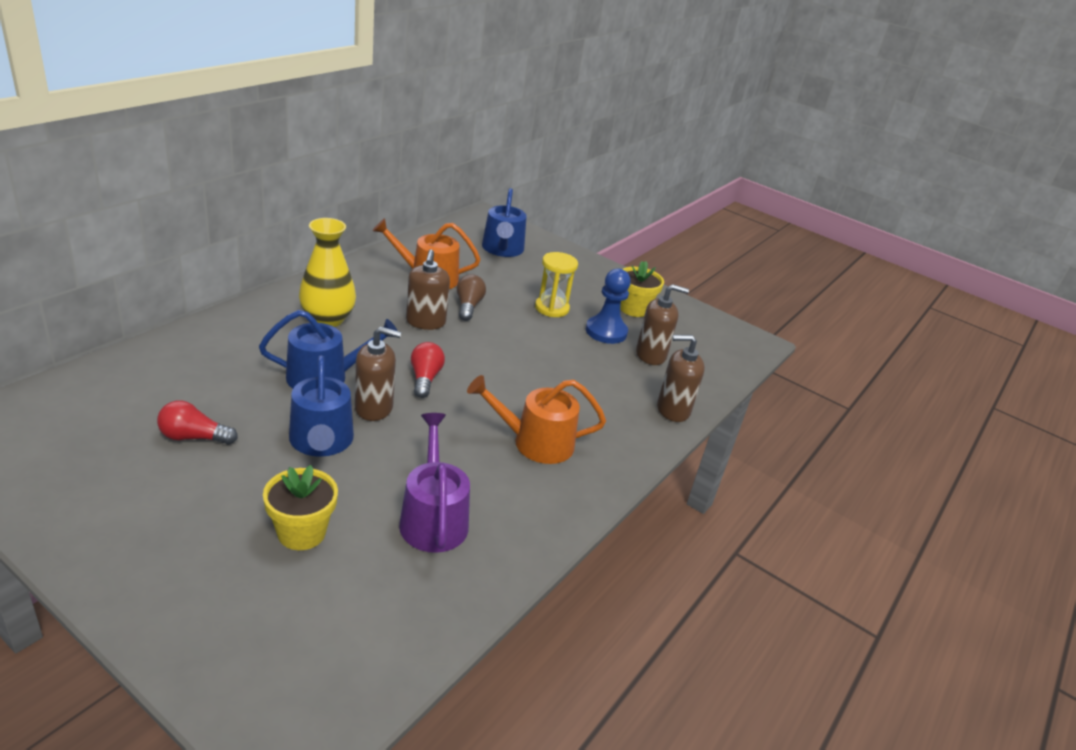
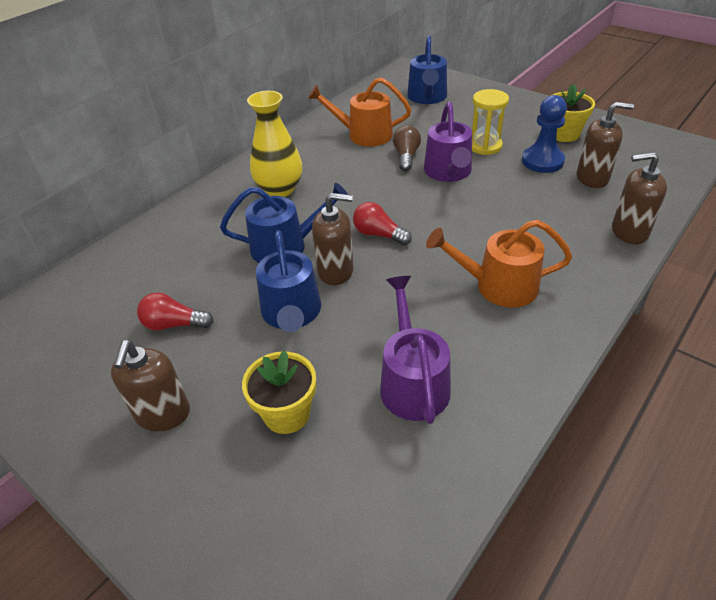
camera: 10 degrees right, 10 degrees up
(425, 322) = (369, 178): brown soap dispenser -> brown soap dispenser (163, 414)
(425, 378) = (379, 234): red light bulb -> red light bulb turned 60 degrees counterclockwise
(509, 328) = (448, 172): none -> purple watering can

